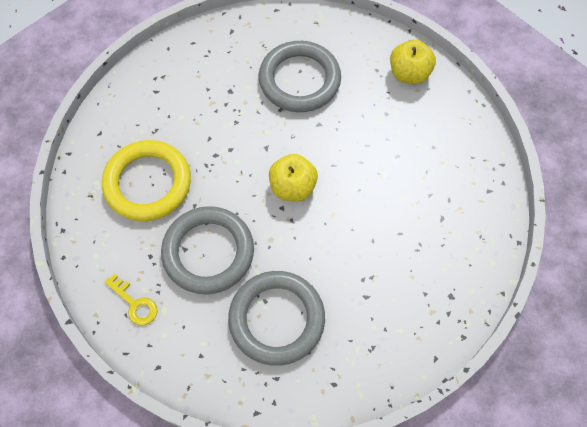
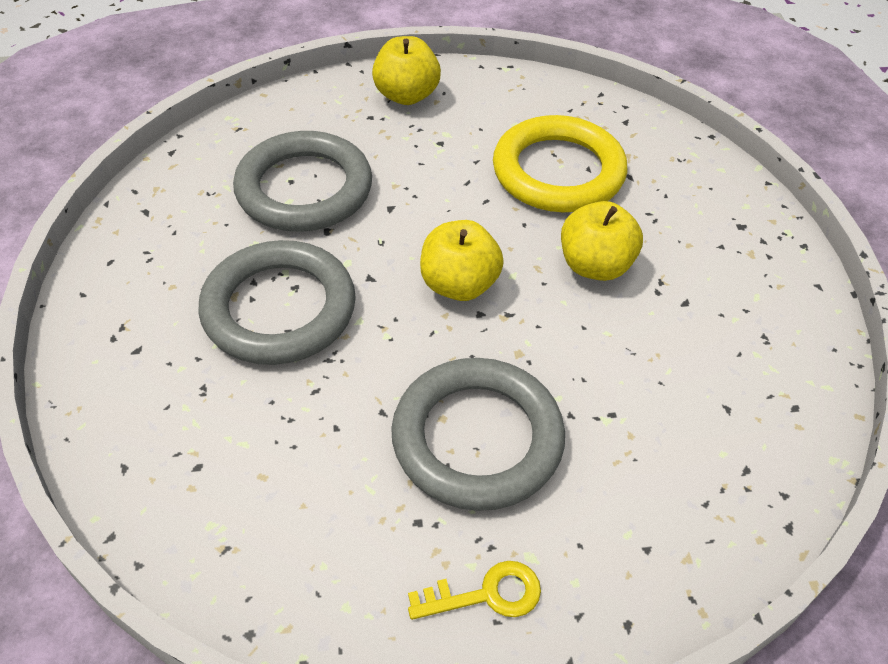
camera: 55 degrees left, 15 degrees down
(147, 183) = (285, 451): yellow ring -> yellow ring (558, 171)
(276, 319) = (651, 416): grey ring -> grey ring (279, 309)
(357, 240) = (595, 265): none -> yellow apple

